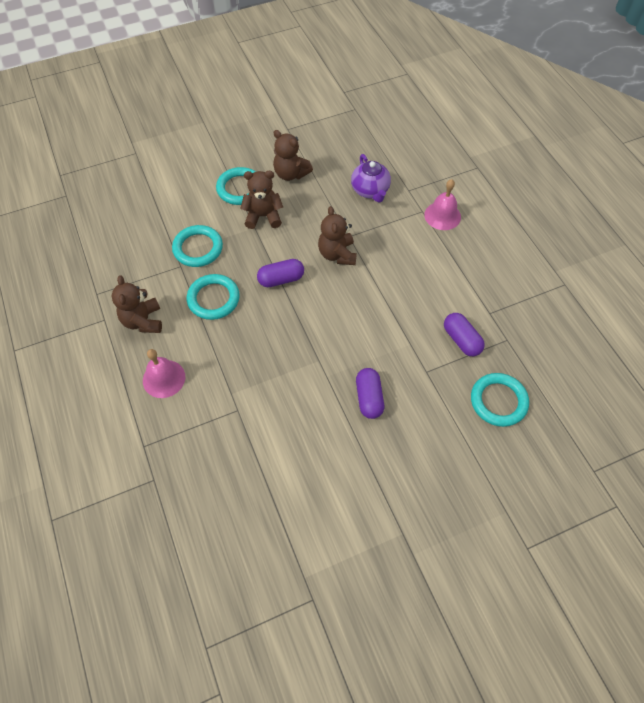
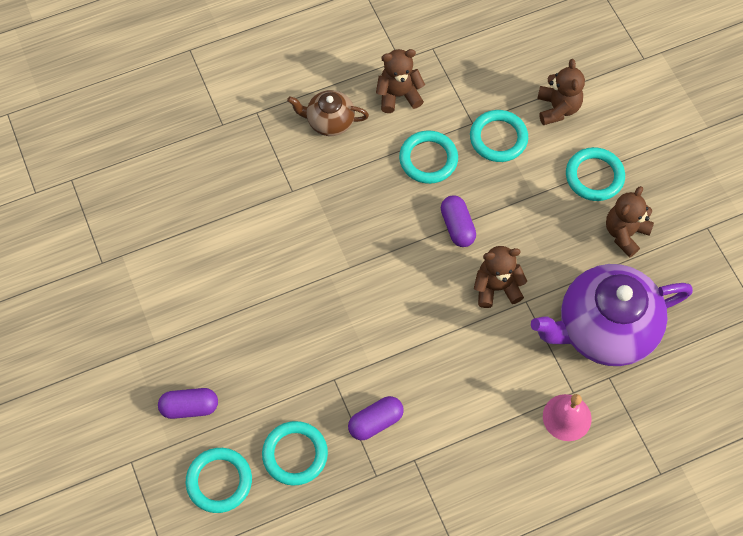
camera: 90 degrees right, 5 degrees up
(164, 378) = (329, 121): pink bell -> brown teapot
(263, 216) = (551, 204): brown teddy bear -> brown teddy bear (557, 108)
(369, 398) = (302, 317): purple capsule -> purple capsule (189, 407)
(370, 191) = (604, 329): purple teapot -> purple teapot, size x1.98
(533, 464) = (219, 481): none -> turquoise ring

